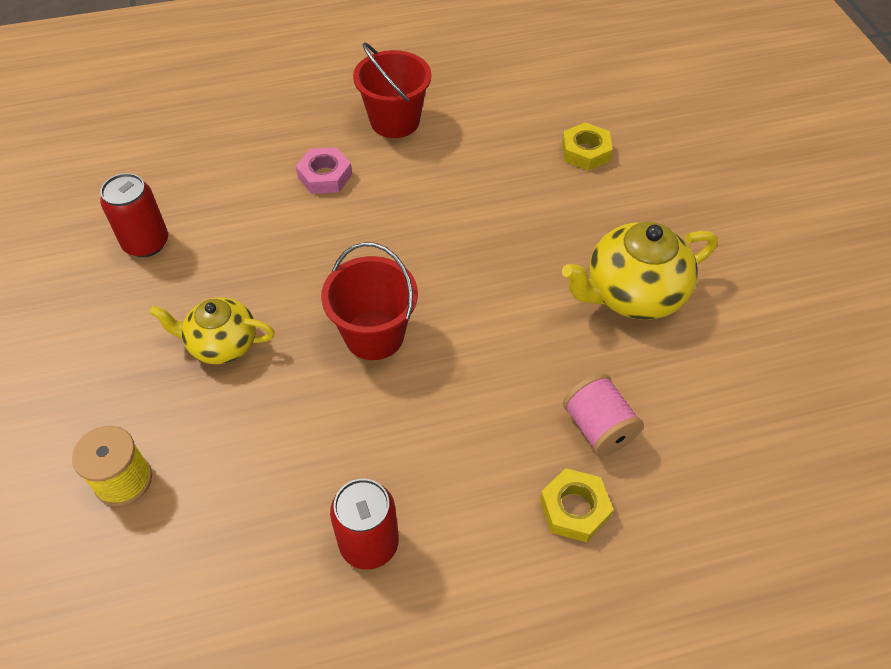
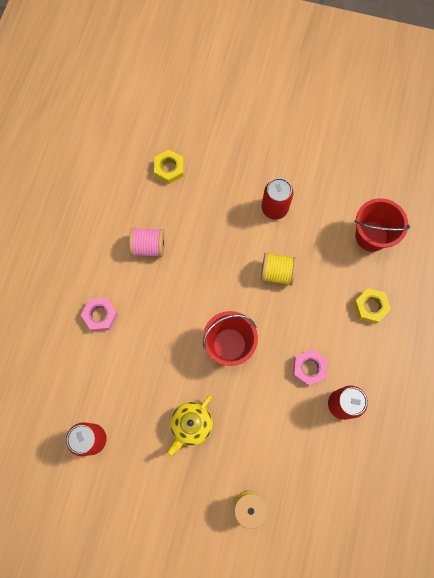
camera: 60 degrees left, 20 degrees up
(395, 121) = (80, 254): red bucket -> red bucket (371, 236)
(403, 462) = (309, 368): none -> pink nut
(531, 344) = (276, 273): none -> yellow spool
(598, 428) = (337, 271): pink spool -> pink spool (149, 247)
(632, 294) = (274, 208): yellow teapot -> red can

